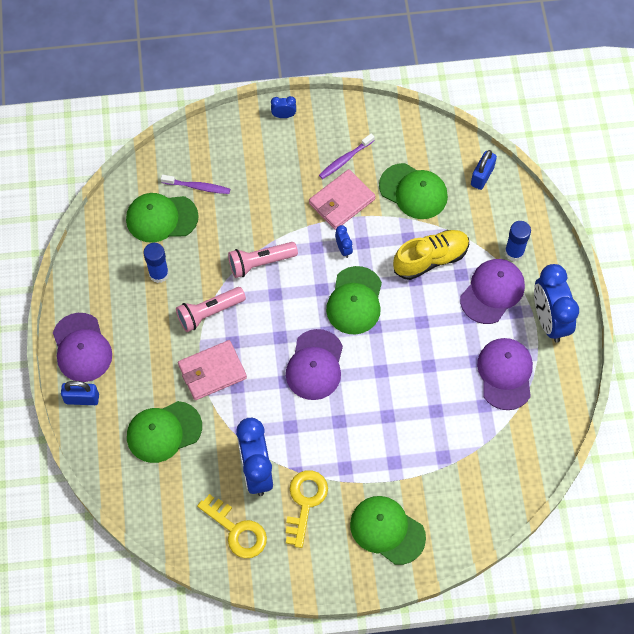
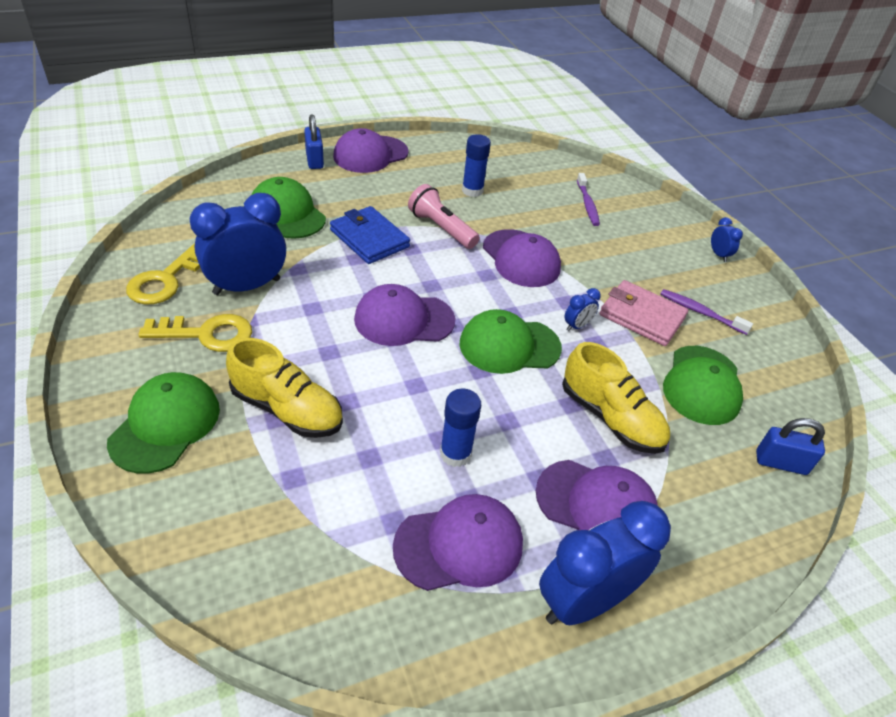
camera: 70 degrees right, 20 degrees down
(161, 218) = (537, 185): green cap -> none
(212, 371) = (369, 238): pink wallet -> blue wallet
(260, 263) = (521, 258): pink flashlight -> purple cap
(387, 454) = (287, 409): none -> yellow shoe
(514, 252) = (681, 526): blue glue stick -> blue glue stick (455, 454)

